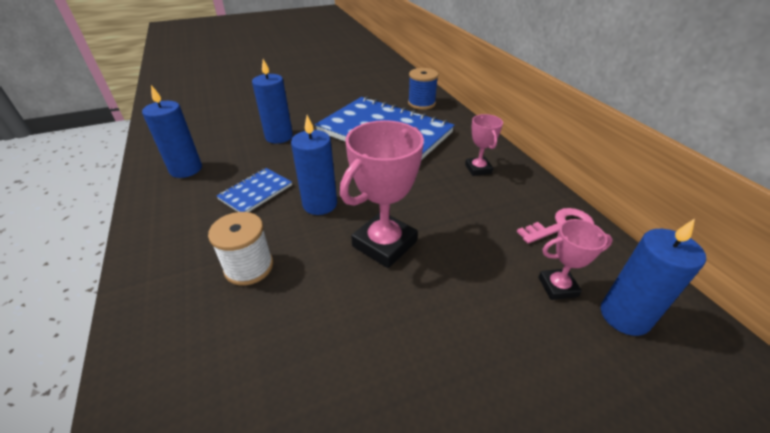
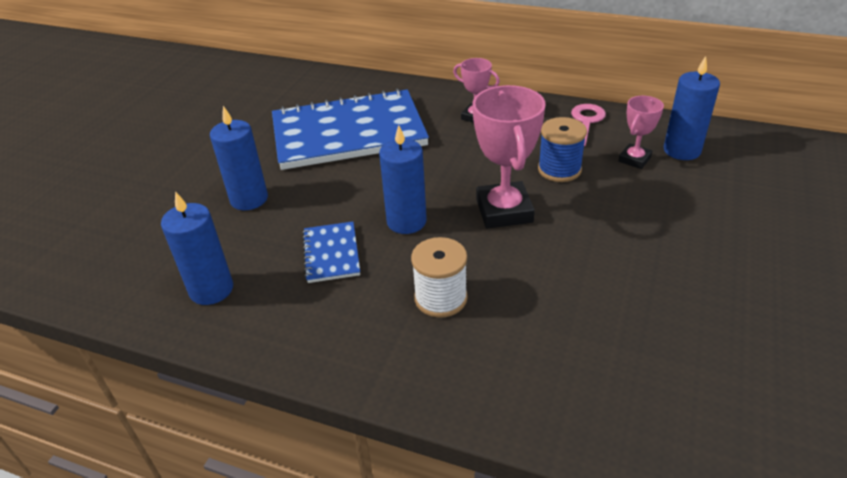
camera: 45 degrees left, 0 degrees up
(421, 103) = (333, 88): blue spool -> blue spool (559, 169)

